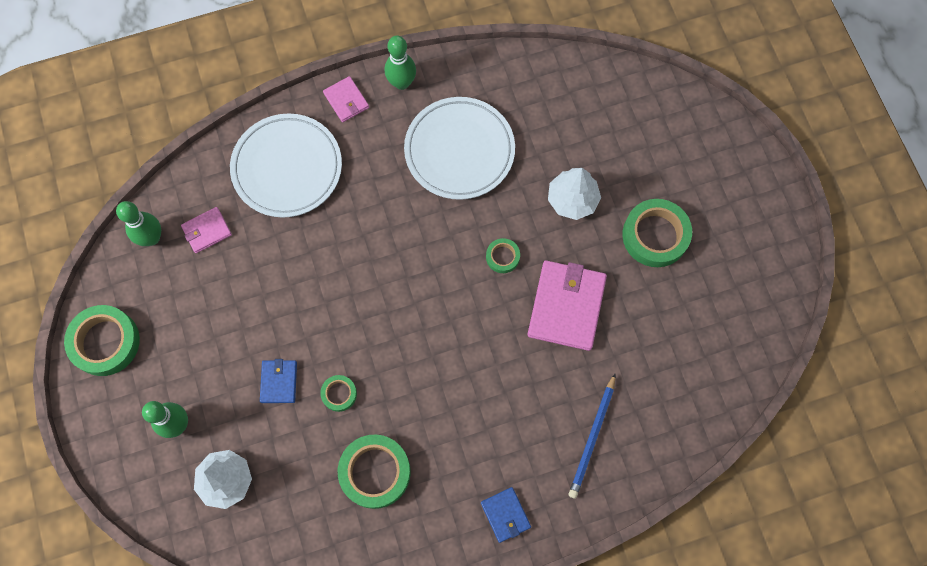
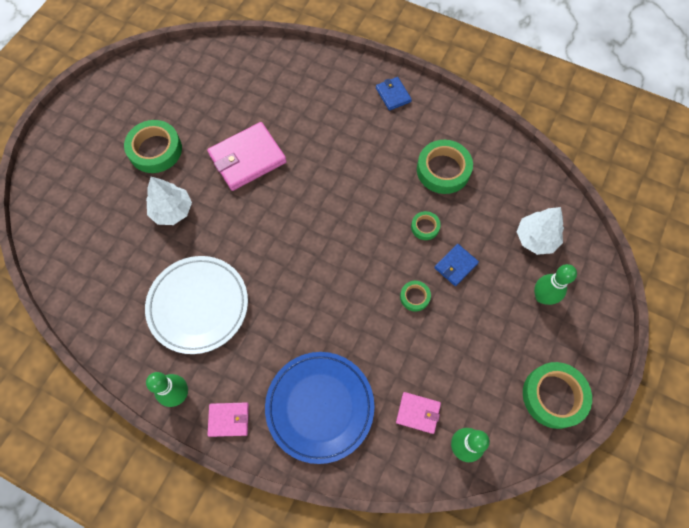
camera: 135 degrees left, 5 degrees down
(287, 168) = (320, 407): white plate -> blue plate
(346, 100) = (229, 419): pink wallet -> pink wallet turned 75 degrees clockwise
(502, 257) = (249, 216): green tape -> green tape (414, 297)
(505, 515) = (393, 95): blue wallet -> blue wallet turned 45 degrees counterclockwise
(592, 438) = (310, 89): blue pencil -> none

